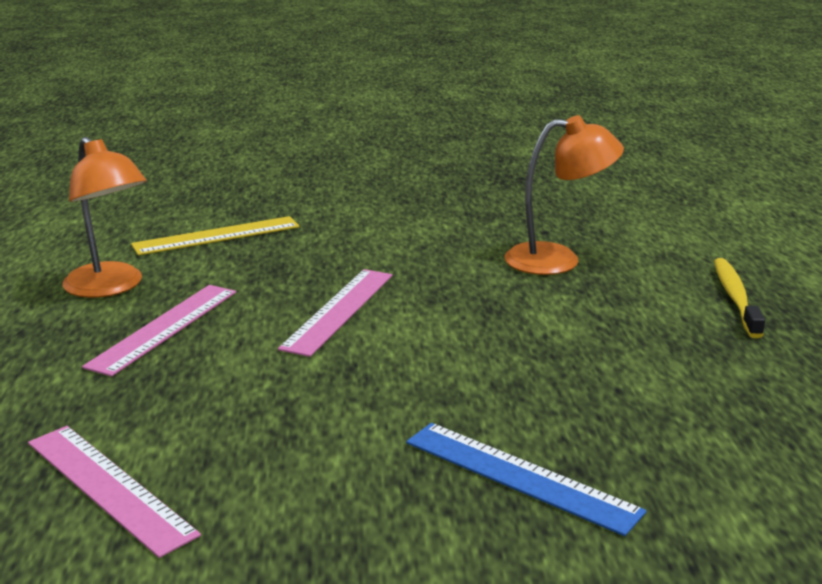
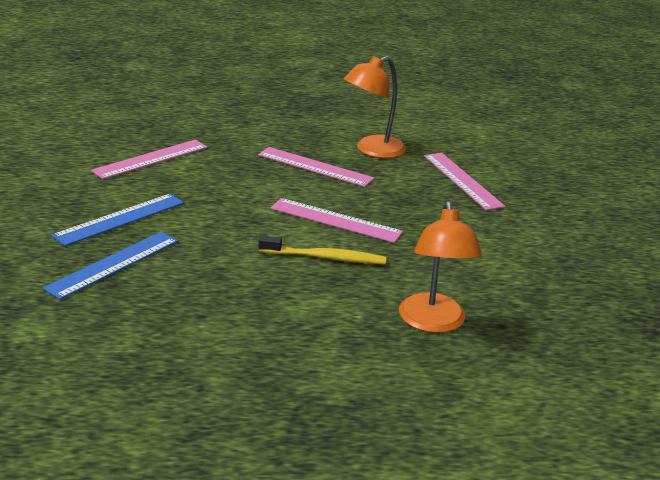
camera: 90 degrees right, 5 degrees up
(217, 236) = (462, 180): yellow ruler -> pink ruler
(366, 490) = (120, 219): none -> blue ruler
(735, 298) = (351, 410): yellow toothbrush -> yellow toothbrush (325, 257)

